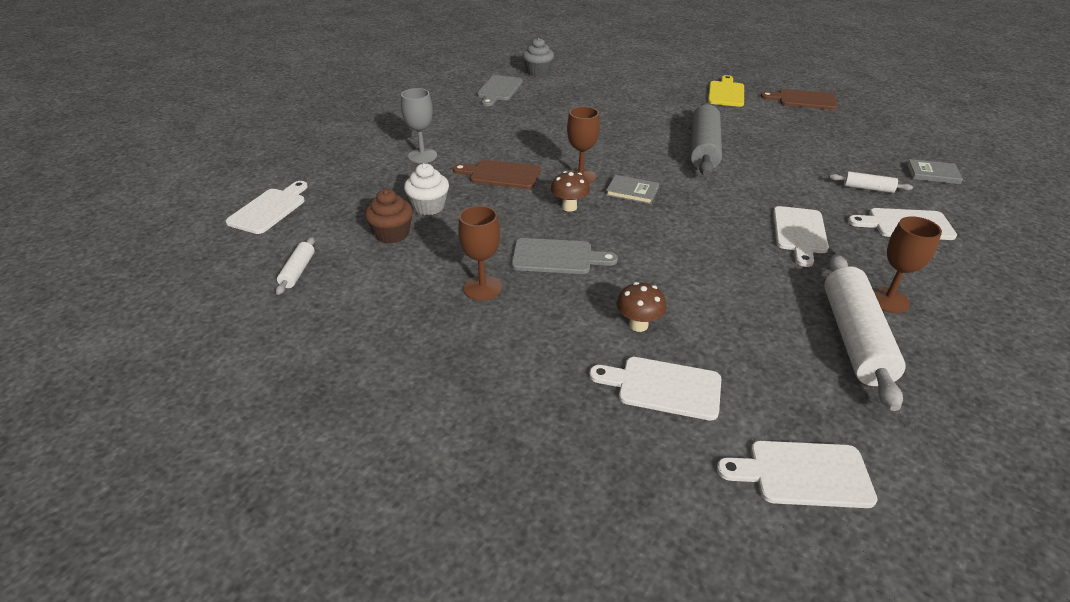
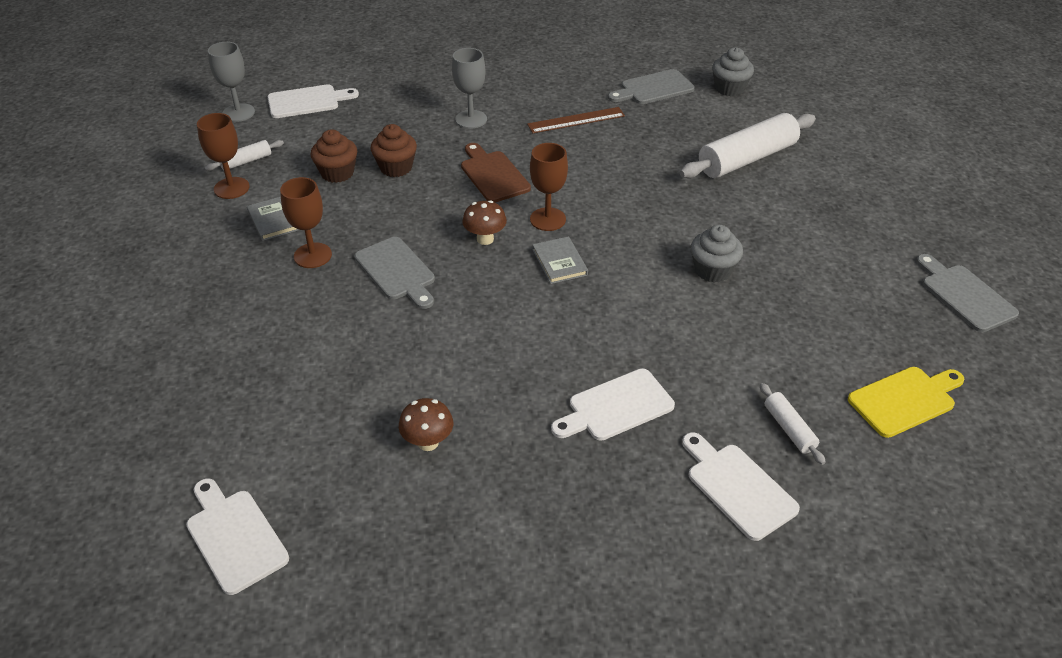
camera: 50 degrees right, 5 degrees up
(218, 247) = (238, 113): none -> grey goblet
(429, 207) = (396, 167): white cupcake -> brown cupcake
(489, 124) = (576, 120): none -> brown ruler
(638, 325) = (345, 362): brown mushroom -> brown mushroom (428, 442)
(663, 387) = (275, 412): white cutting board -> none
(703, 149) = (713, 270): grey rolling pin -> grey cupcake
(726, 93) = (884, 229): yellow cutting board -> yellow cutting board (905, 400)
(803, 100) = (964, 295): brown cutting board -> grey cutting board
(854, 338) = (458, 511): white rolling pin -> white rolling pin (747, 159)
(887, 300) = (553, 516): brown goblet -> brown goblet (231, 188)
(932, 174) = (909, 477): grey book -> grey book (273, 221)

